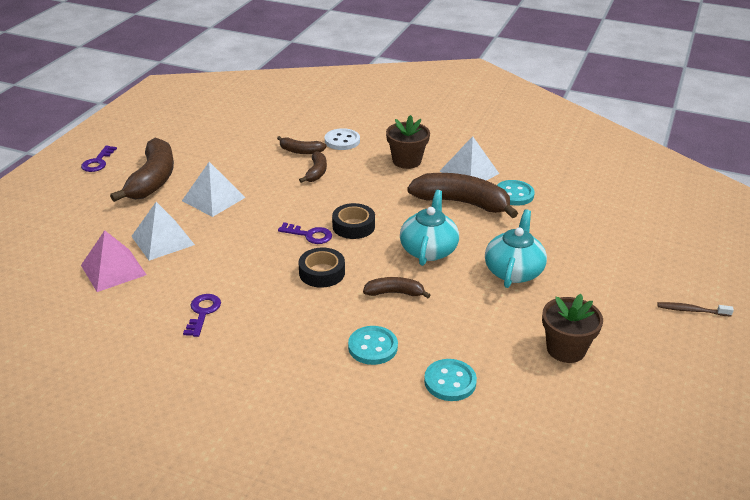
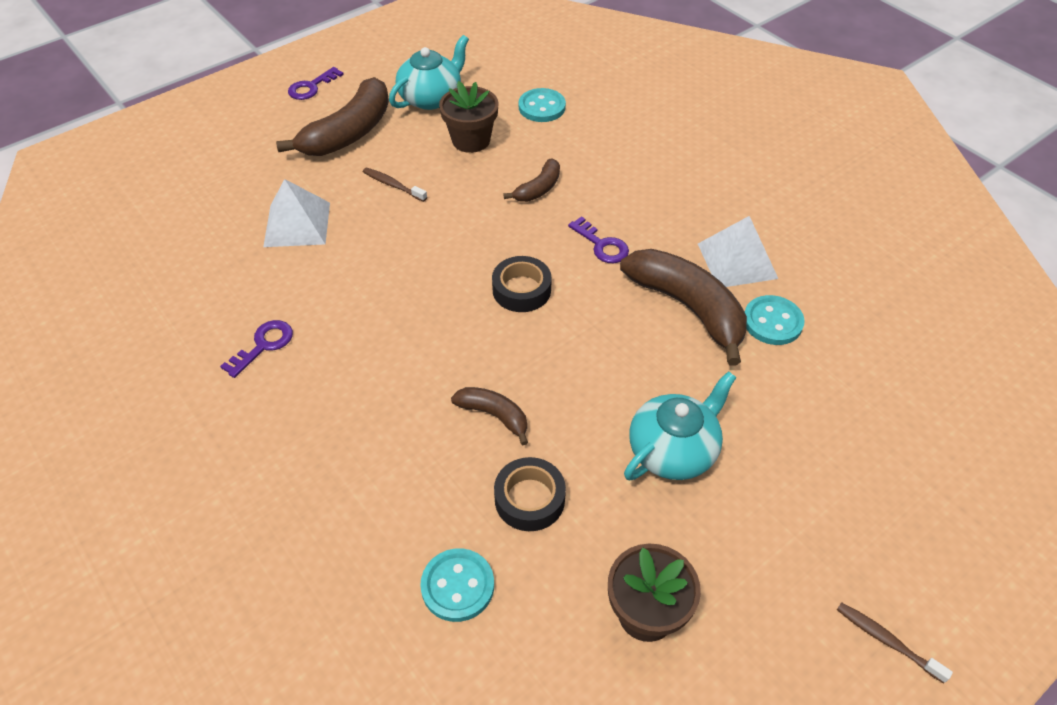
camera: 30 degrees right, 15 degrees up
(113, 270) = (220, 245): pink pyramid -> none
(213, 199) = (393, 185): white pyramid -> brown toothbrush
(300, 151) = (544, 149): brown banana -> none
(309, 235) = (460, 282): purple key -> purple key (602, 245)
(322, 273) = (432, 345): black tape -> black tape (529, 499)
(342, 141) = (606, 150): white button -> none
(373, 347) = (407, 485): turquoise button -> turquoise button (542, 107)
(407, 161) = (666, 211): brown flower pot -> brown flower pot (471, 140)
(428, 250) = (587, 366): turquoise teapot -> turquoise teapot (431, 98)

